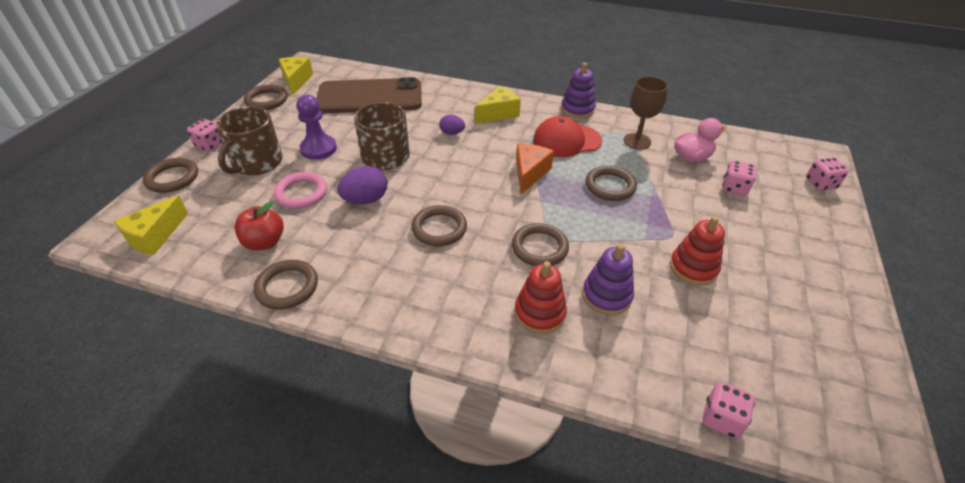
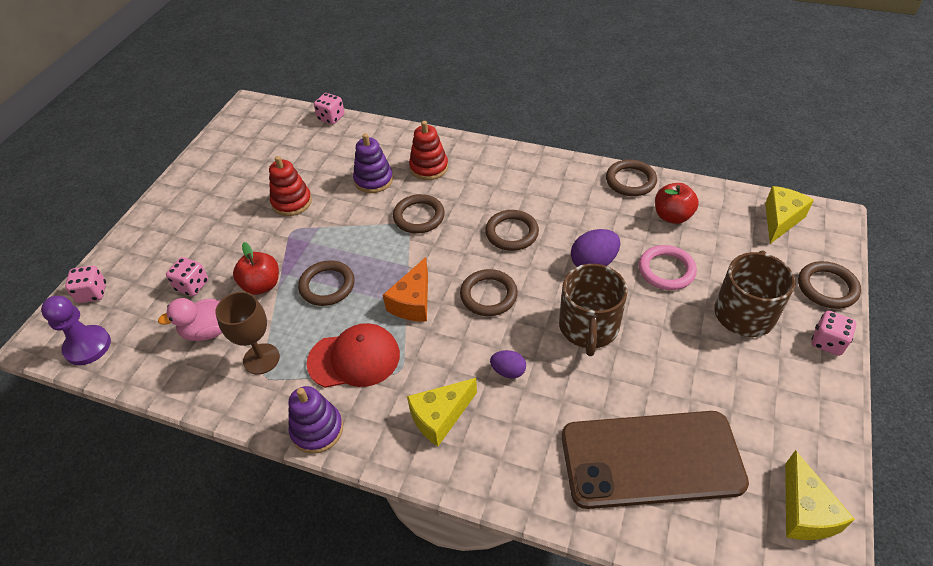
camera: 175 degrees left, 5 degrees up
(266, 100) = (819, 447): brown ring -> brown ring (488, 295)
(318, 149) = (680, 338): purple pawn -> purple pawn (87, 346)
(670, 187) = (262, 285): none -> red apple

